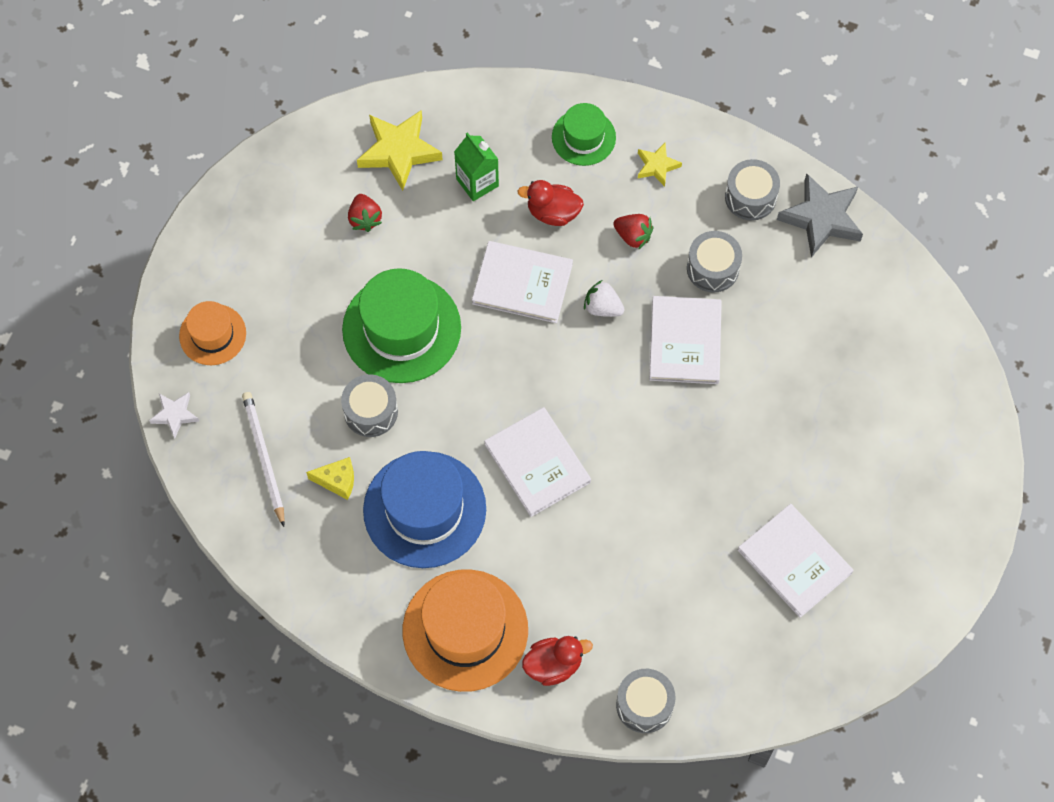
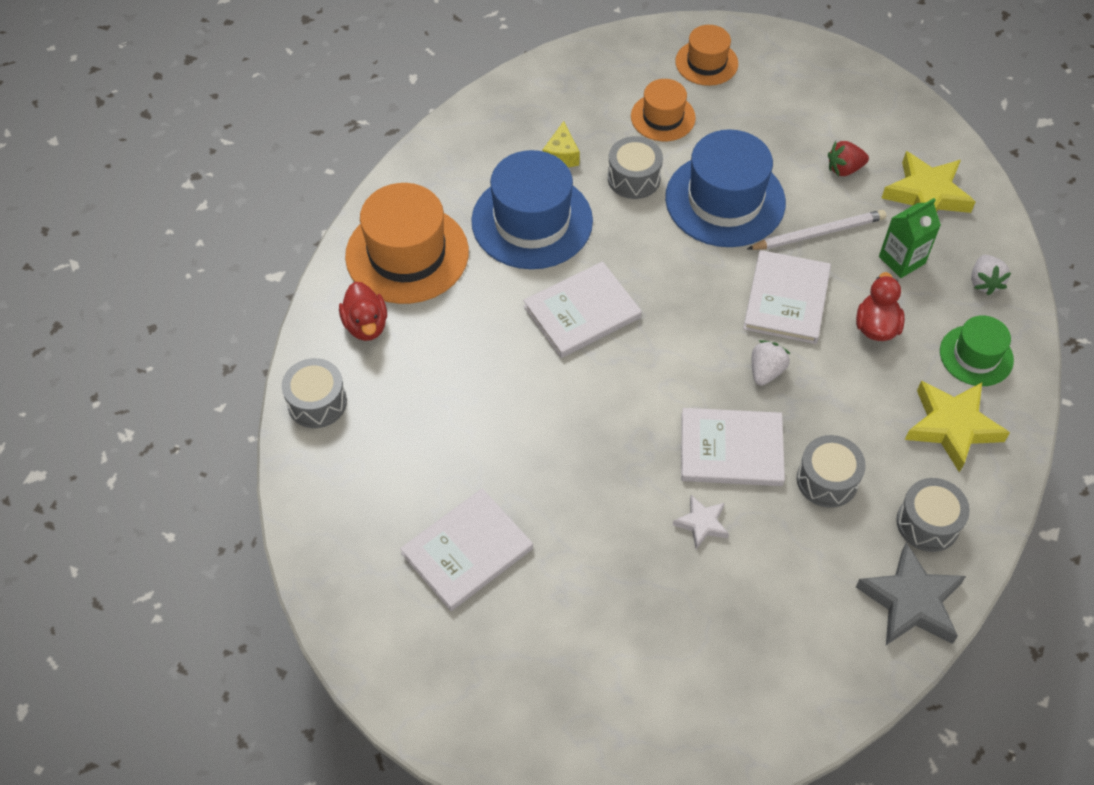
camera: 90 degrees right, 10 degrees down
(175, 415) = (624, 41): white star -> white star (701, 523)
(264, 457) = (584, 102): white pencil -> white pencil (818, 233)
(288, 381) = (663, 117): none -> orange hat
(401, 328) = (725, 200): green hat -> blue hat
(503, 119) = (984, 282): none -> white strawberry
(633, 236) = (858, 401): red strawberry -> none
(657, 166) = (952, 426): yellow star -> yellow star, size x1.84

